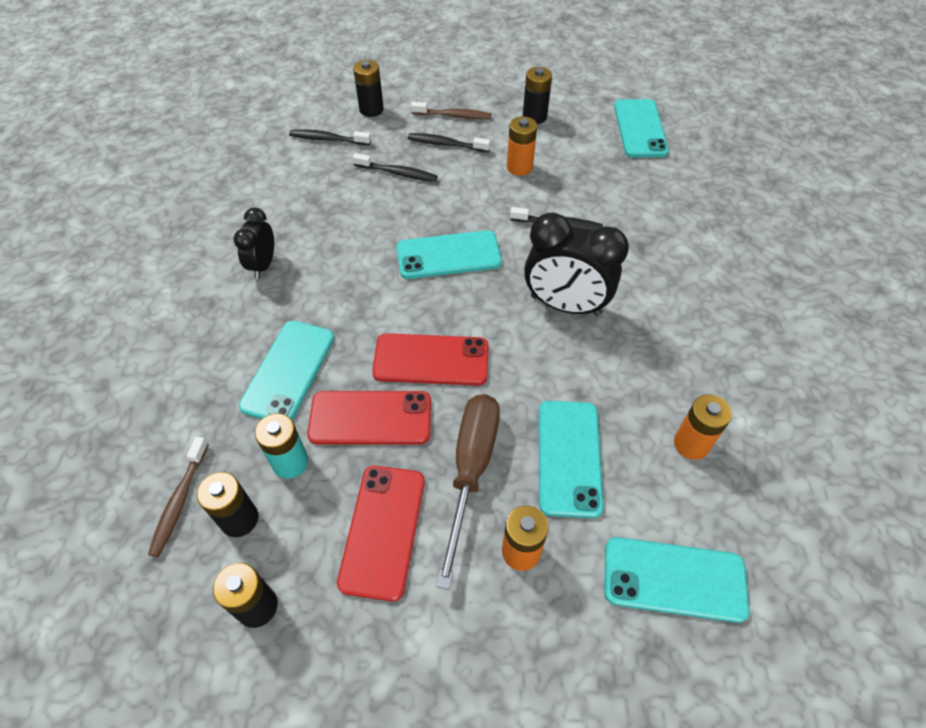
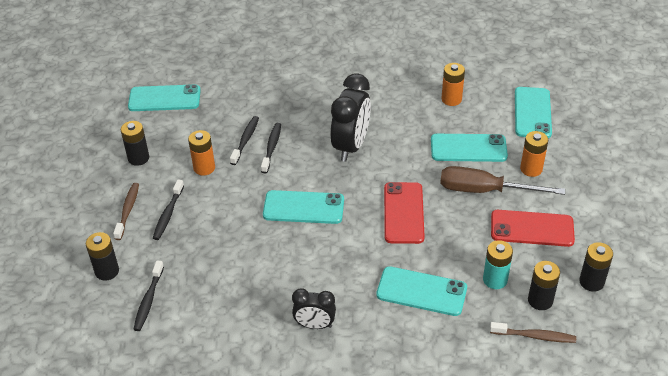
camera: 90 degrees left, 10 degrees down
(370, 418) = (455, 241): red phone -> none
(398, 173) = (203, 244): black toothbrush -> black toothbrush (245, 140)
(448, 255) = (303, 207): turquoise phone -> turquoise phone turned 75 degrees counterclockwise

